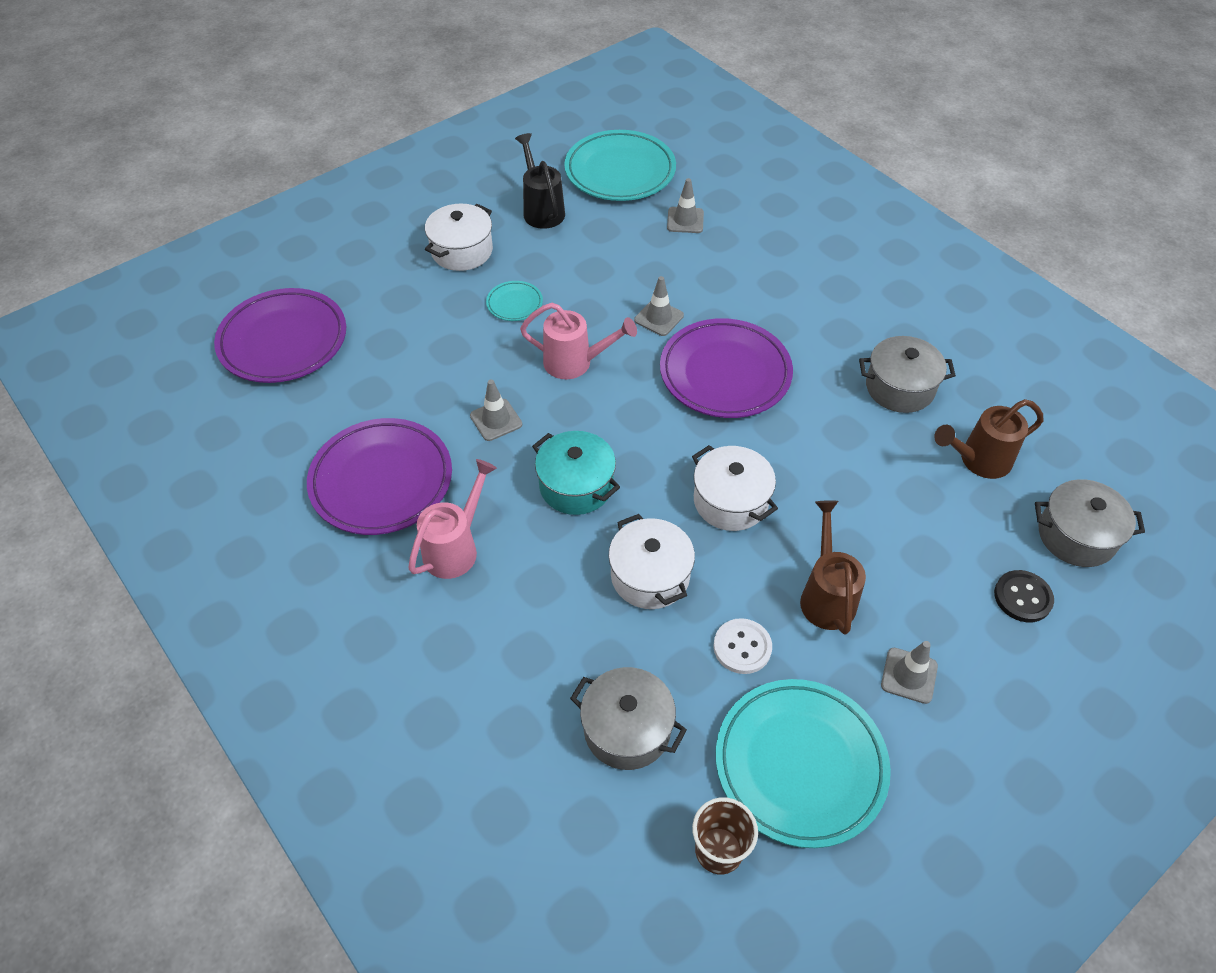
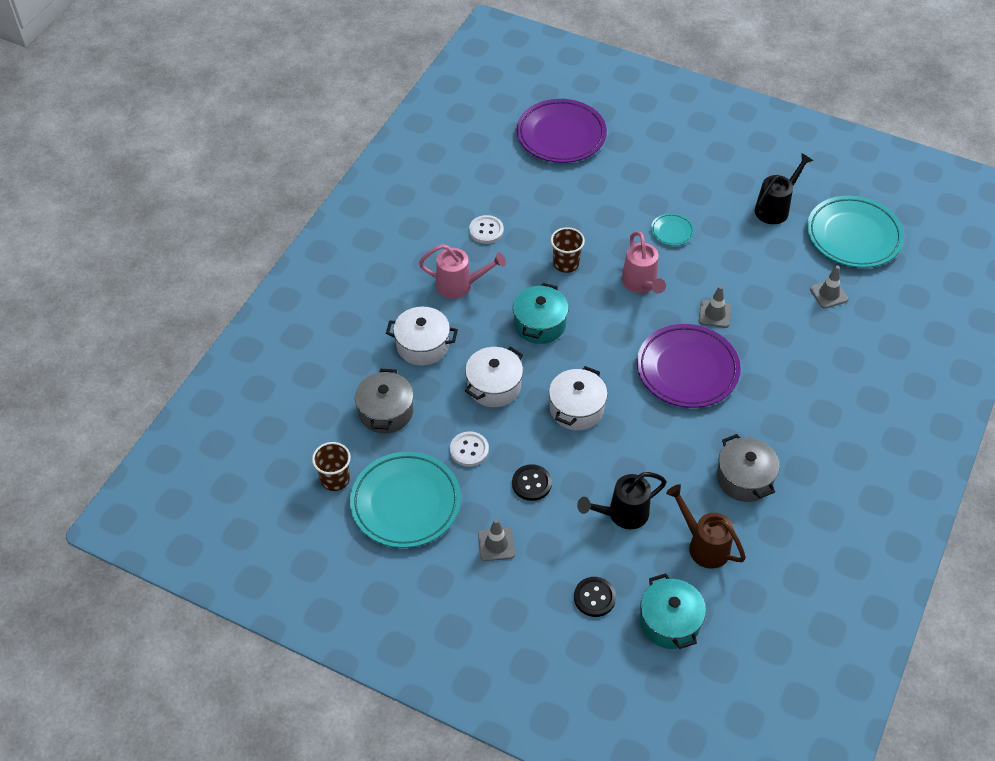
camera: 65 degrees right, 0 degrees up
(381, 481) = (486, 230): purple plate -> white button
(462, 251) = (701, 183): white pot -> white pot (422, 345)
(496, 420) = (566, 264): grey traffic cone -> brown cup
(826, 596) = (531, 483): brown watering can -> black button
(908, 519) = (623, 514): none -> black watering can
(1076, 536) = (669, 622): grey pot -> turquoise pot

